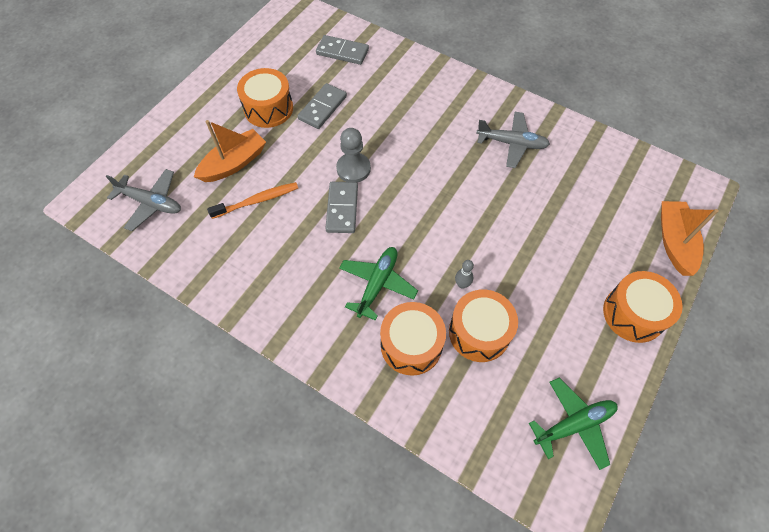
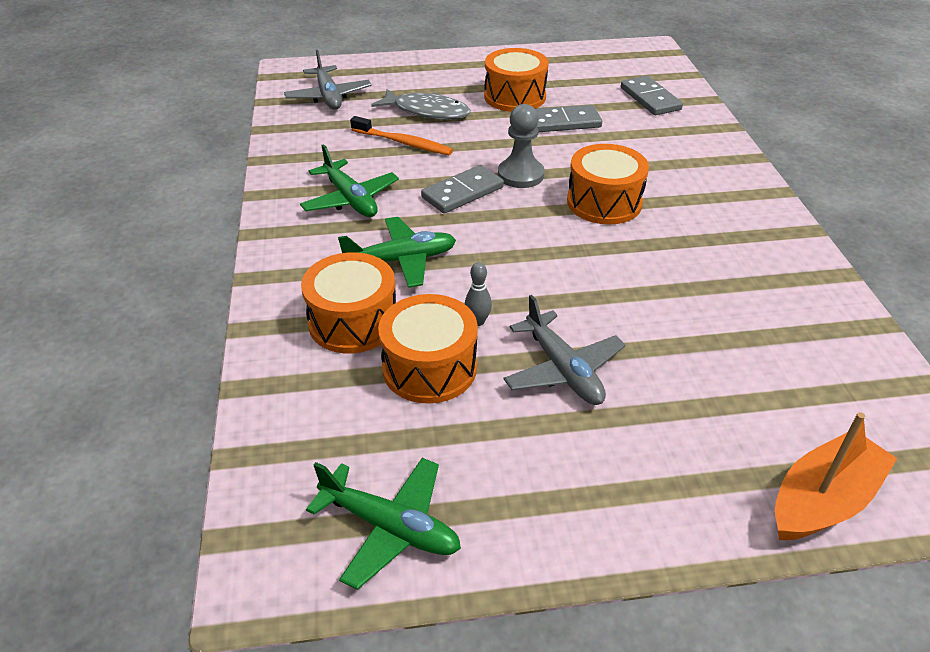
camera: 50 degrees right, 20 degrees down
(234, 163) = (427, 111): orange boat -> grey fish
(290, 270) = (350, 199): none -> green plane
(512, 143) = (730, 262): grey plane -> grey plane (563, 370)
(633, 314) = (637, 510): orange drum -> orange drum (604, 202)

